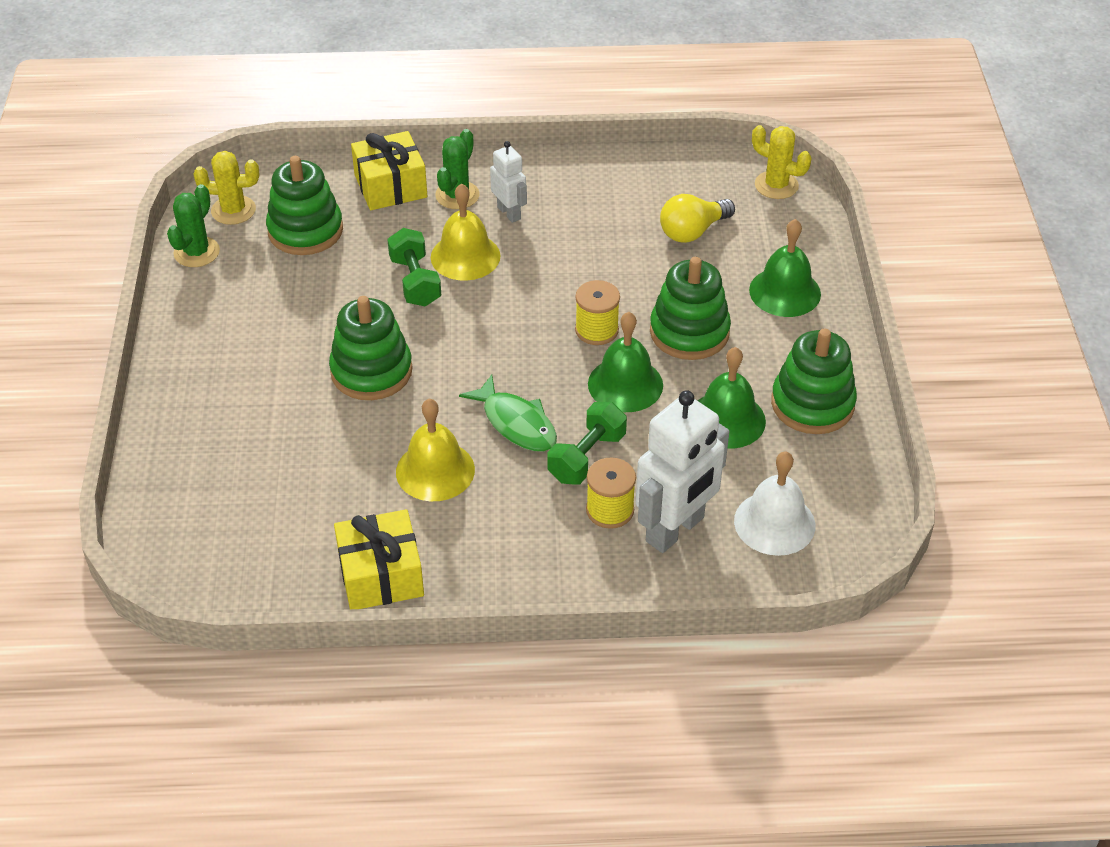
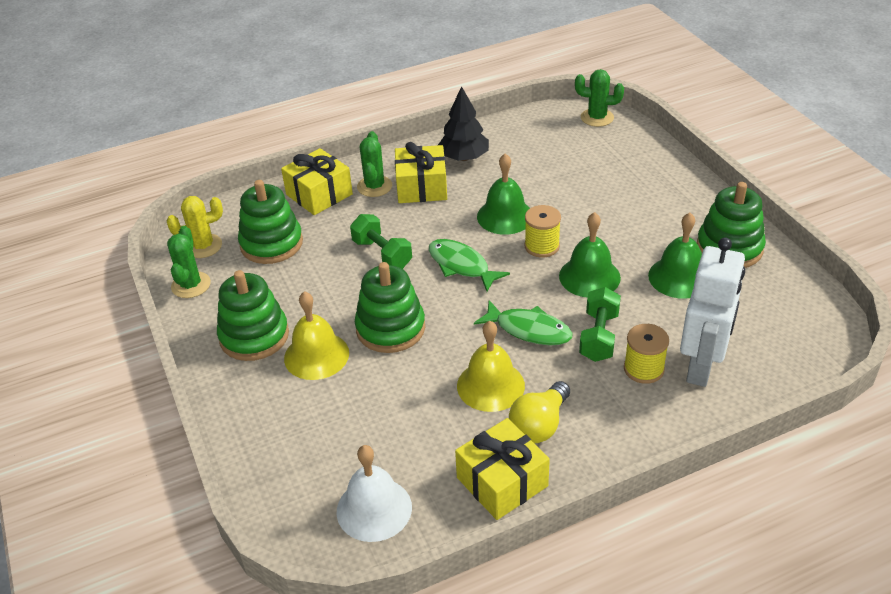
camera: 20 degrees left, 5 degrees down
(465, 256) = (409, 225): yellow bell -> yellow bell (316, 355)
(492, 324) = (461, 265): none -> green fish
(509, 213) = (421, 187): white robot -> yellow gift
(581, 190) = (464, 157): none -> black tree
(689, 332) = (608, 227): green stacking toy -> green stacking toy (254, 336)
(692, 231) = (562, 162): yellow light bulb -> yellow light bulb (539, 425)
(774, 523) = (767, 337): white bell -> white bell (374, 509)
(776, 185) = (597, 118): yellow cactus -> green cactus
(785, 292) = (654, 182): green bell -> green bell (505, 216)

